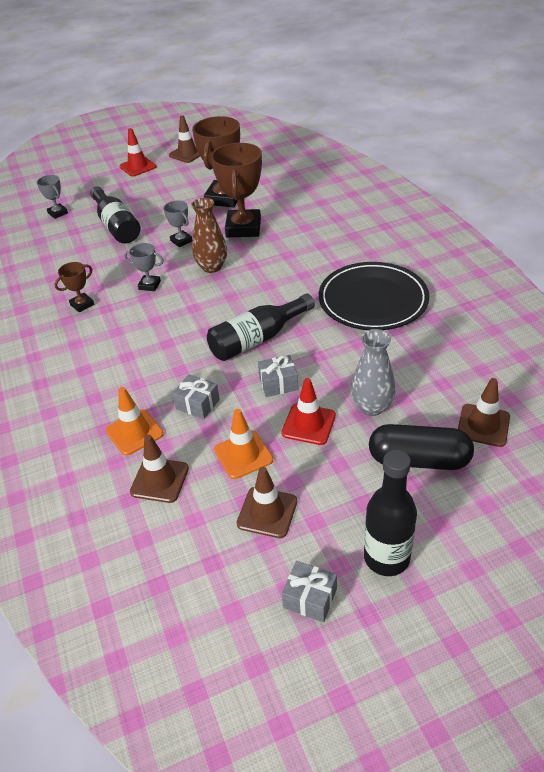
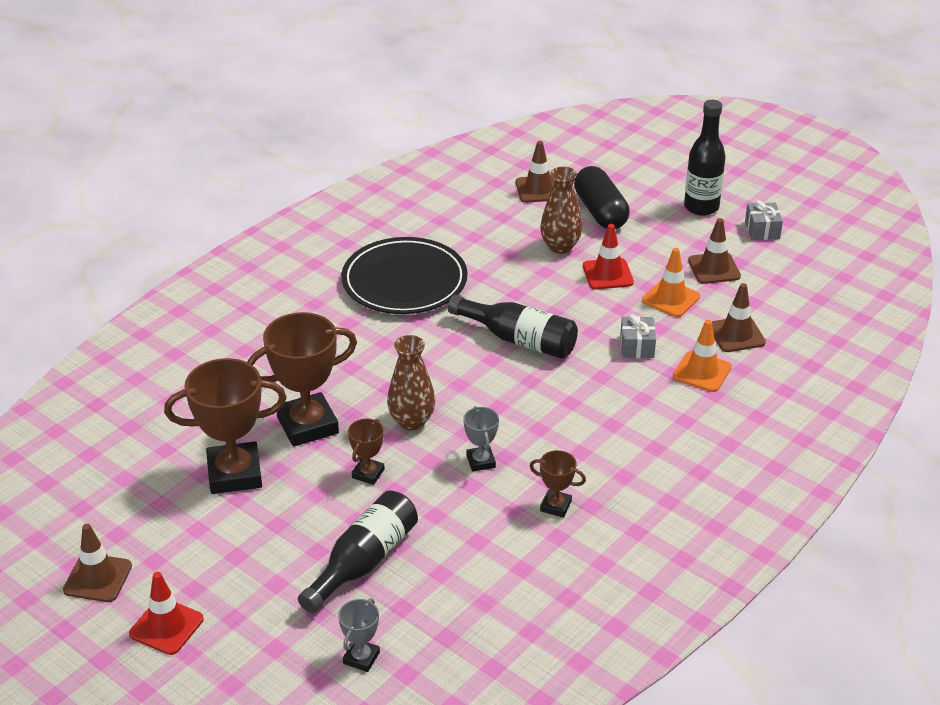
camera: 120 degrees left, 5 degrees down
(181, 241) = (368, 473): grey trophy -> brown trophy
(278, 383) = (572, 306): grey gift -> none
(371, 407) = (560, 246): grey vase -> brown vase

